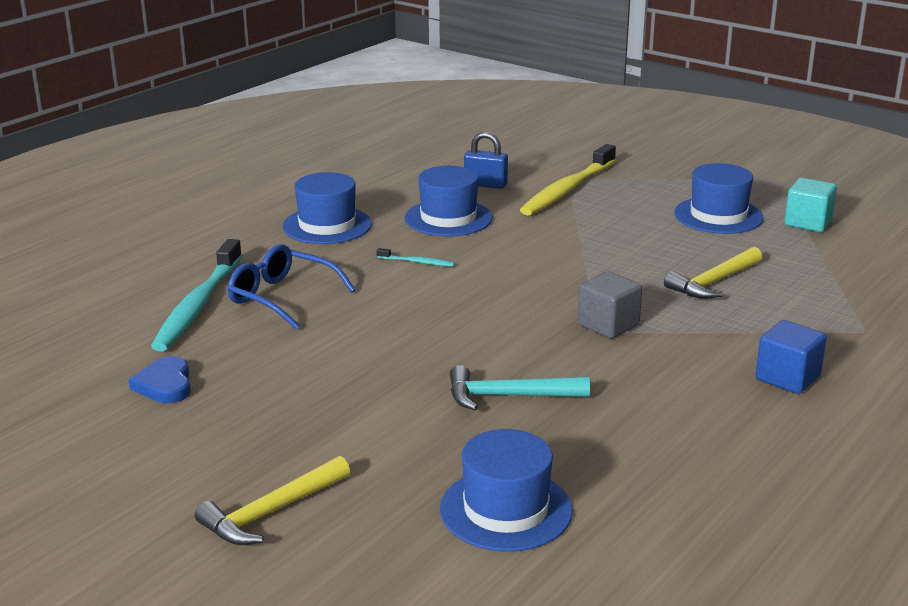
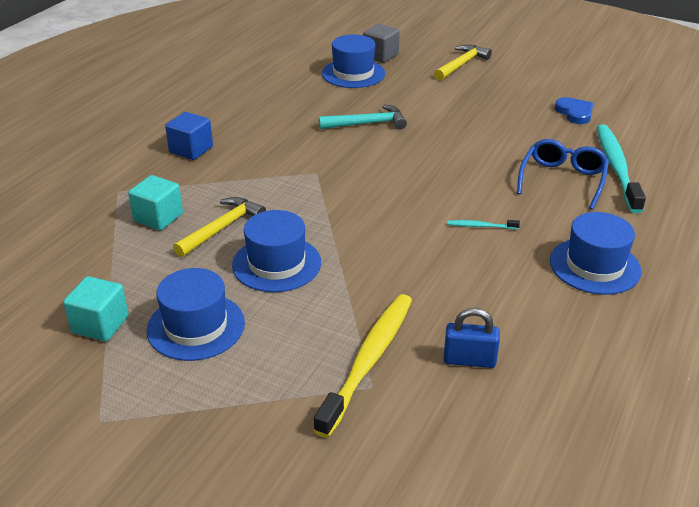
camera: 170 degrees right, 10 degrees up
(282, 297) = (562, 180): blue glasses -> blue glasses turned 90 degrees counterclockwise
(448, 218) = (483, 290): blue hat -> blue hat (276, 264)
(608, 325) = (310, 178): grey cube -> grey cube (380, 56)
(795, 298) = (158, 217): none -> turquoise cube

